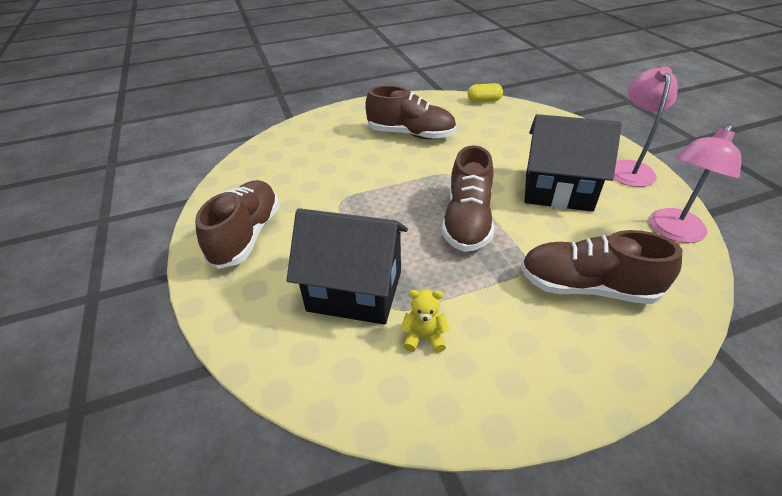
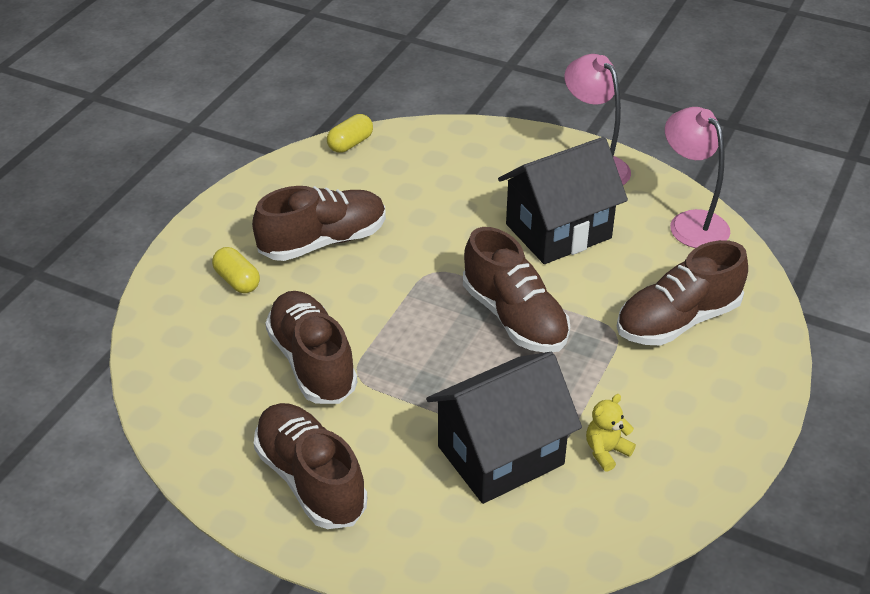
camera: 45 degrees left, 0 degrees up
(328, 183) = (312, 362): none -> brown shoe
(348, 132) = (237, 281): none -> yellow capsule
(673, 232) = (690, 222): pink lamp -> pink lamp turned 150 degrees clockwise

